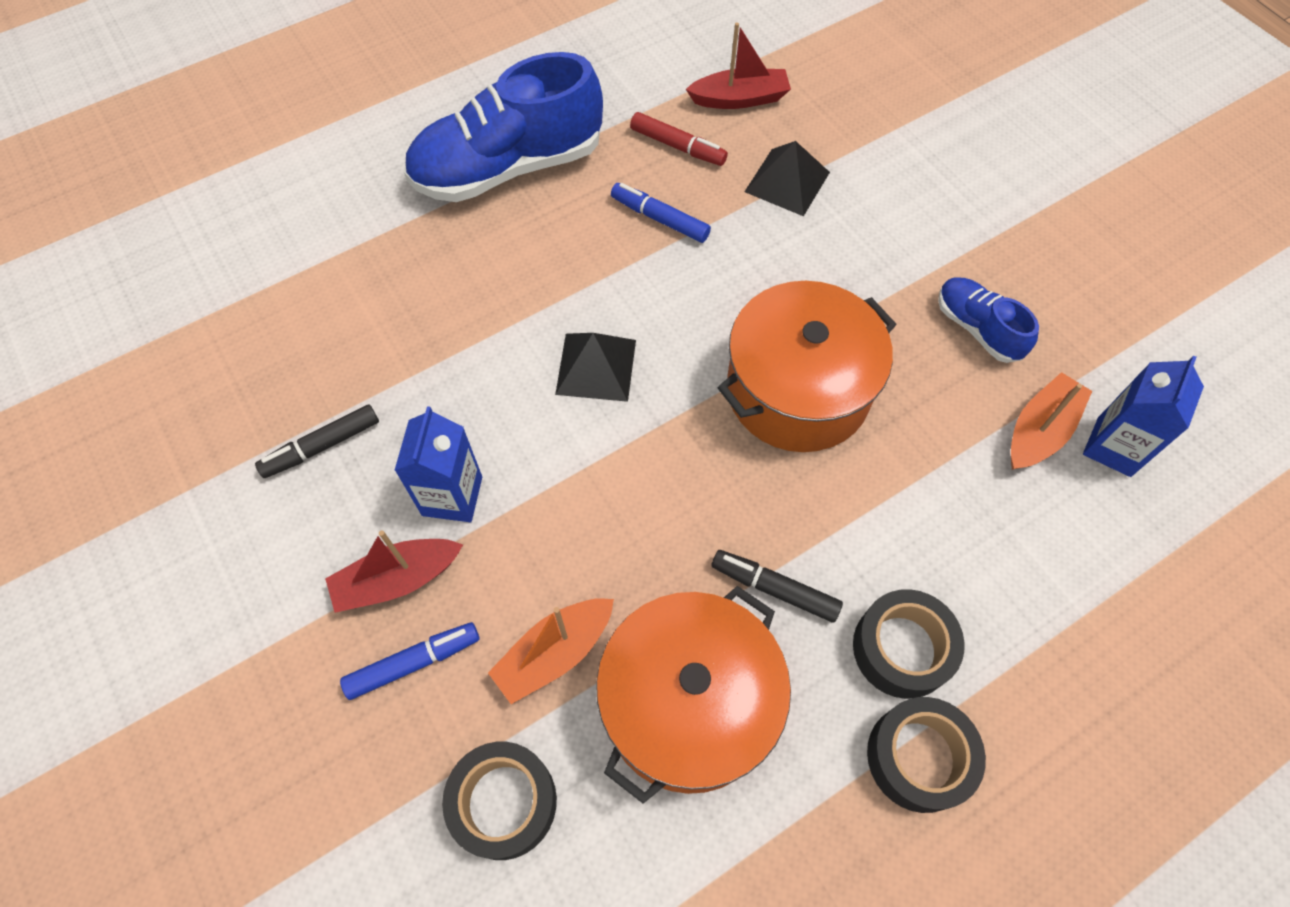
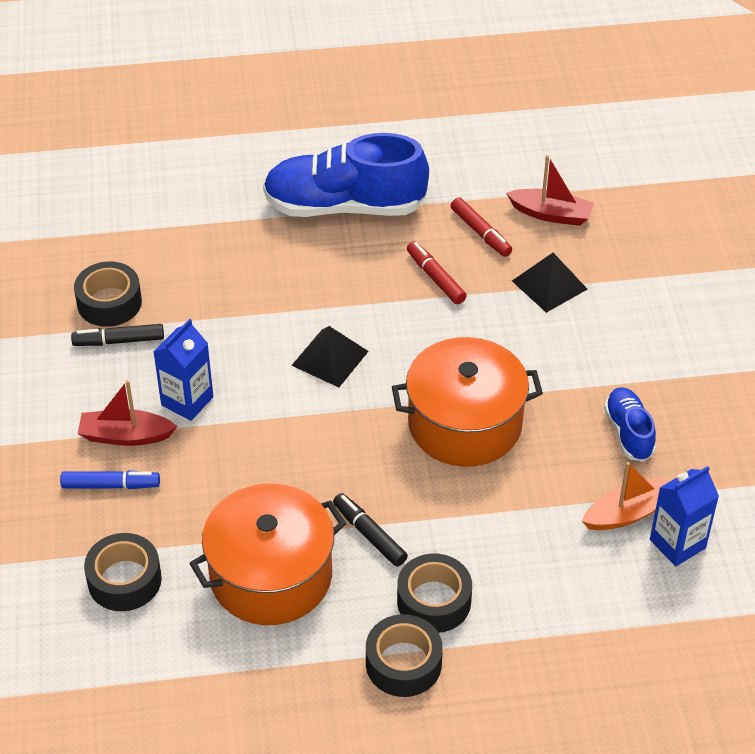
camera: 25 degrees right, 15 degrees down
(283, 397) = (109, 303): none -> black tape
(554, 653) = (202, 514): orange boat -> none
(660, 219) = (435, 278): blue marker -> red marker

